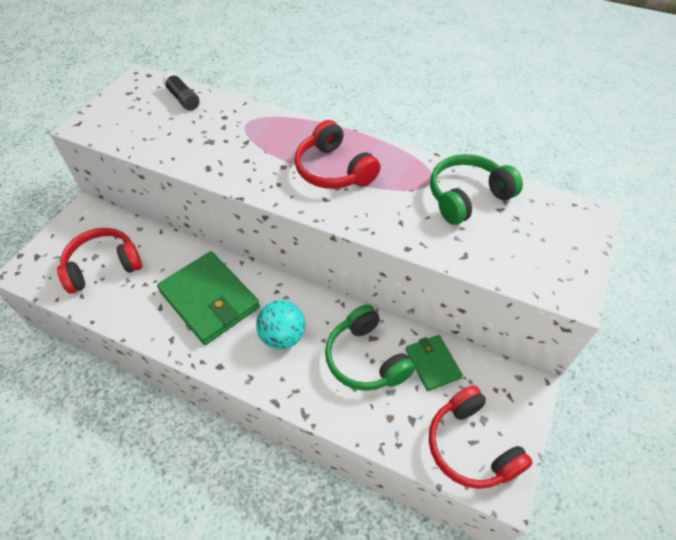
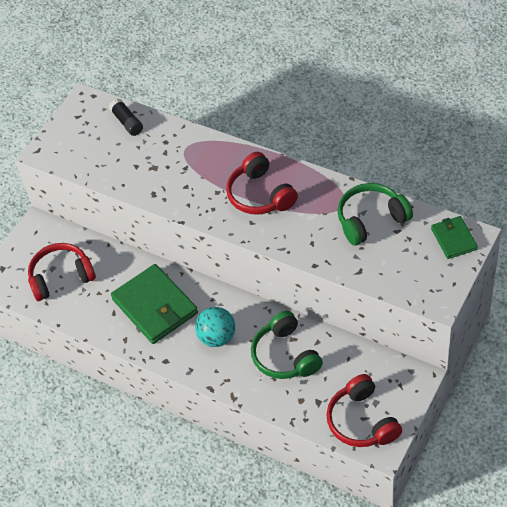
camera: 10 degrees right, 0 degrees up
(432, 363) = (340, 360): green wallet -> green wallet (453, 239)

